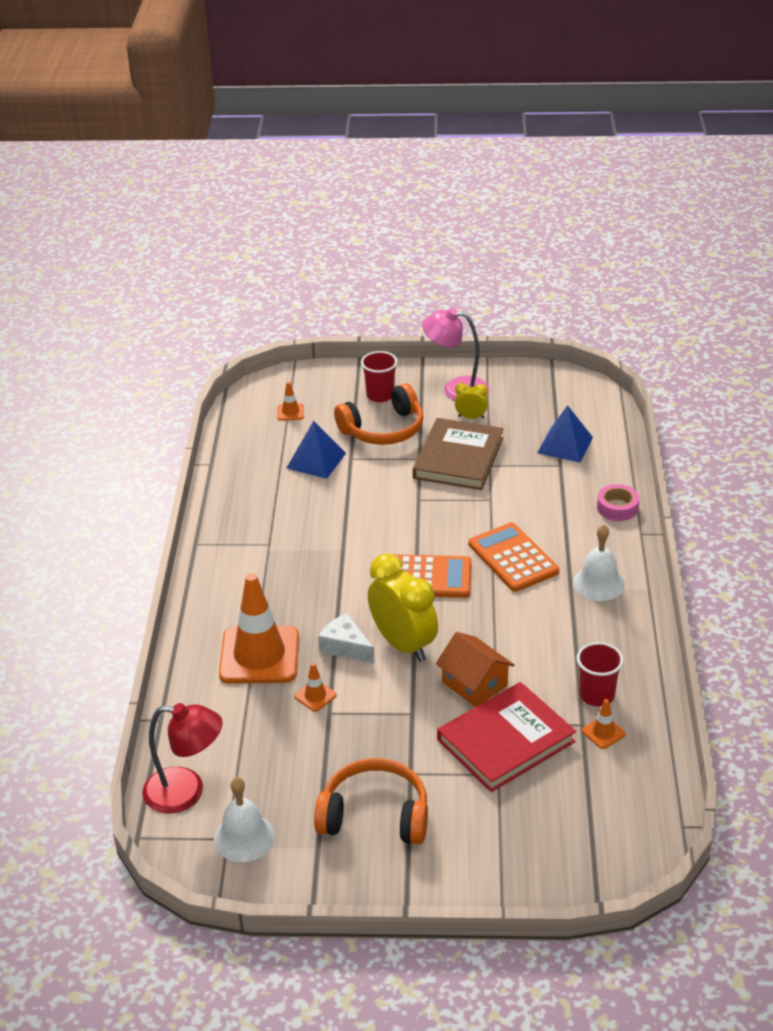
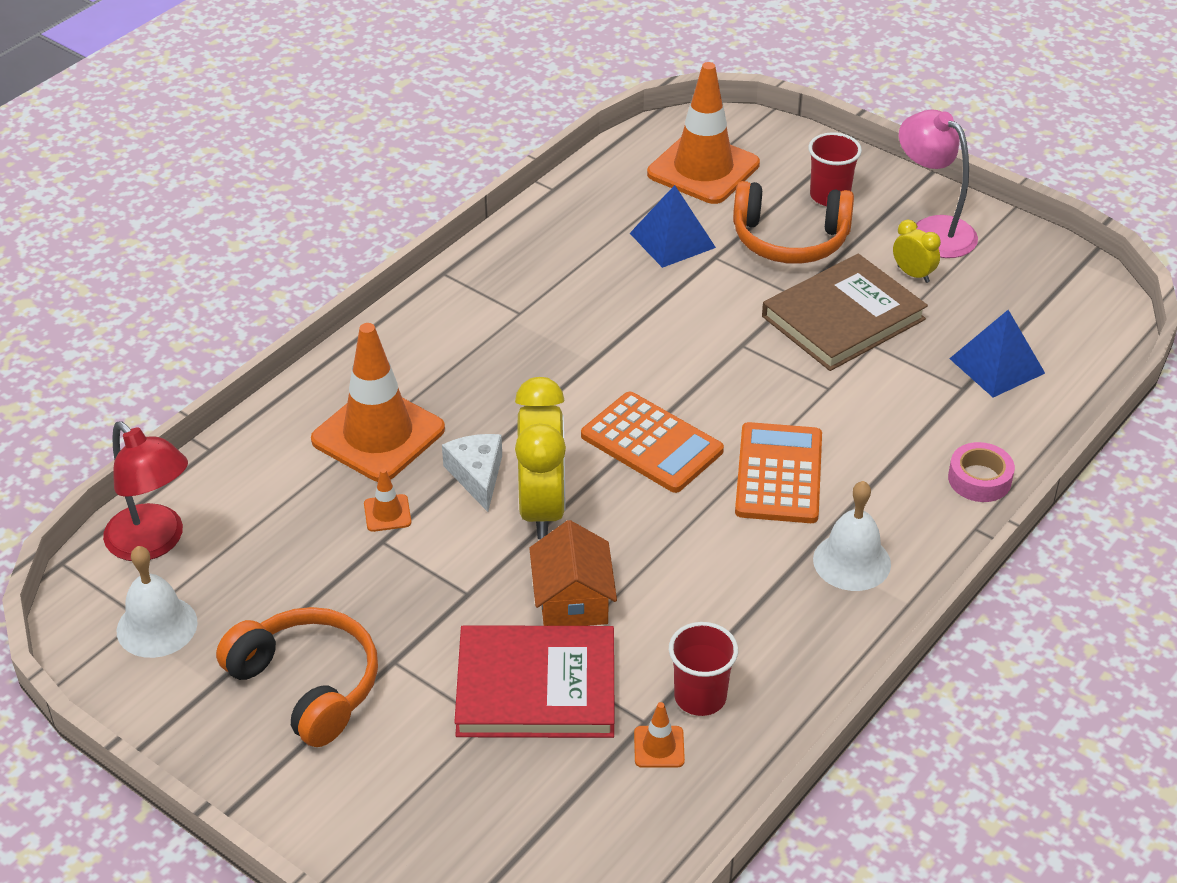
camera: 35 degrees right, 5 degrees up
(290, 412) = (703, 169): orange traffic cone -> orange traffic cone, size x2.43

